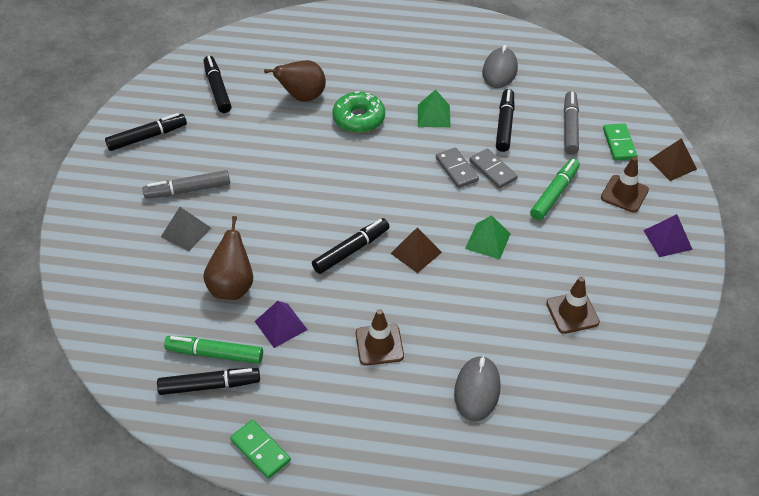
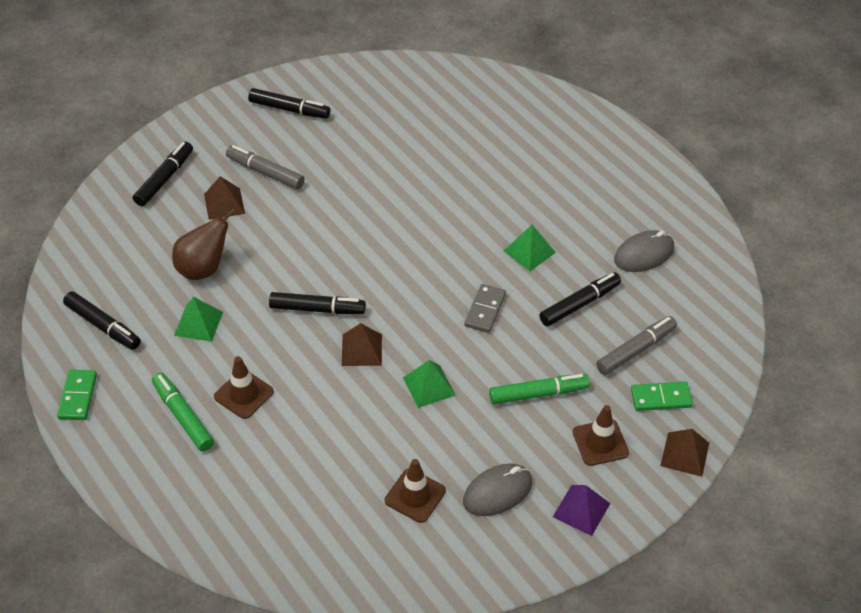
camera: 45 degrees right, 0 degrees up
(186, 232) = (224, 203): grey pyramid -> brown pyramid
(215, 354) = (133, 307): green marker -> green marker (183, 416)
(217, 89) = (388, 106): black marker -> black marker (164, 179)
(280, 325) = (198, 323): purple pyramid -> green pyramid
(302, 97) = (444, 158): brown pear -> none
(359, 119) = (464, 209): green donut -> none
(477, 390) = (265, 486): grey mouse -> grey mouse (497, 492)
(492, 170) = (514, 334): grey domino -> none
(619, 144) = (661, 398): green domino -> green domino turned 45 degrees clockwise

